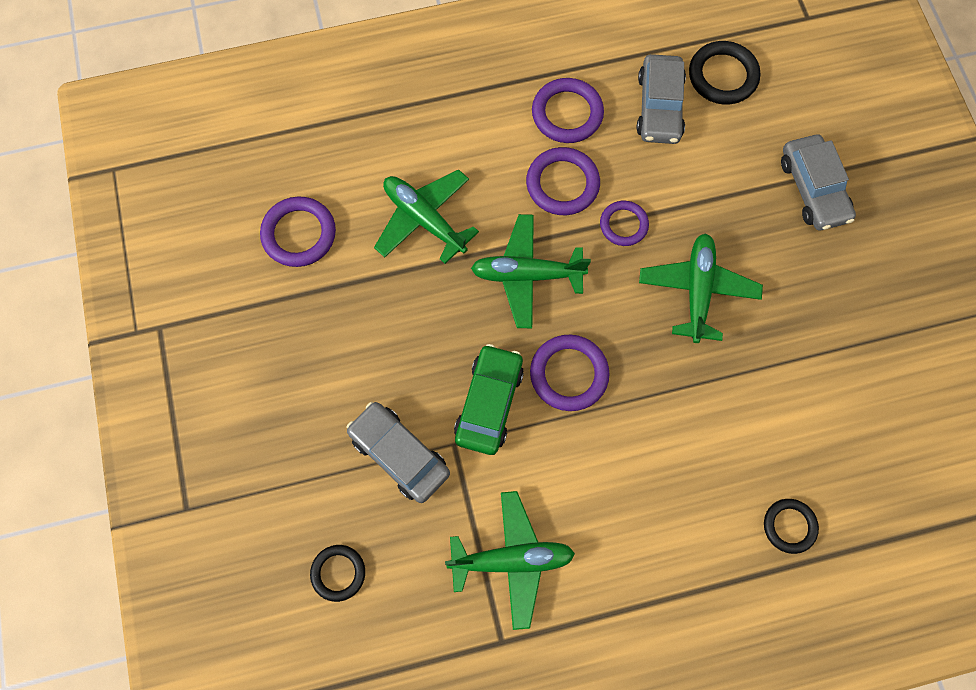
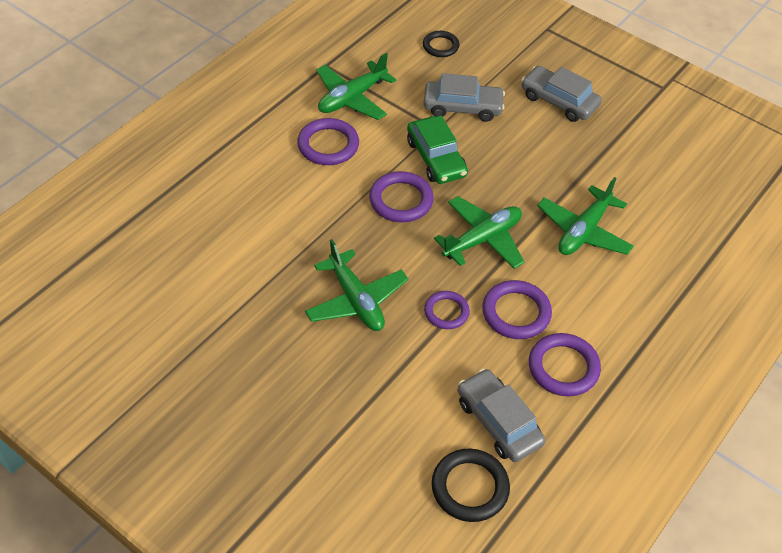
camera: 140 degrees right, 20 degrees down
(299, 234) = (649, 176): purple ring -> purple ring (328, 145)
(424, 219) = (583, 231): green plane -> green plane turned 120 degrees clockwise
(789, 526) = (193, 200): black ring -> none
(813, 189) = (320, 434): grey car -> grey car (559, 101)

